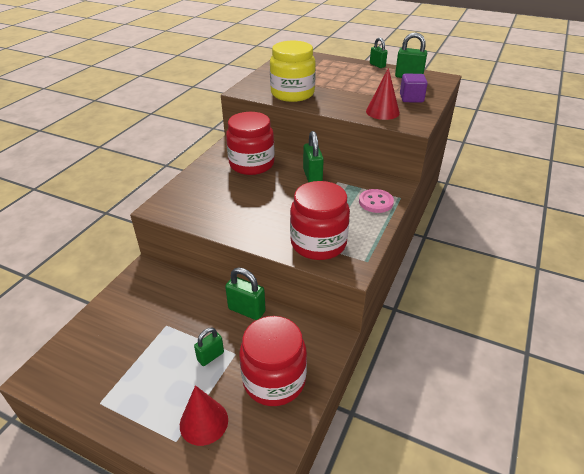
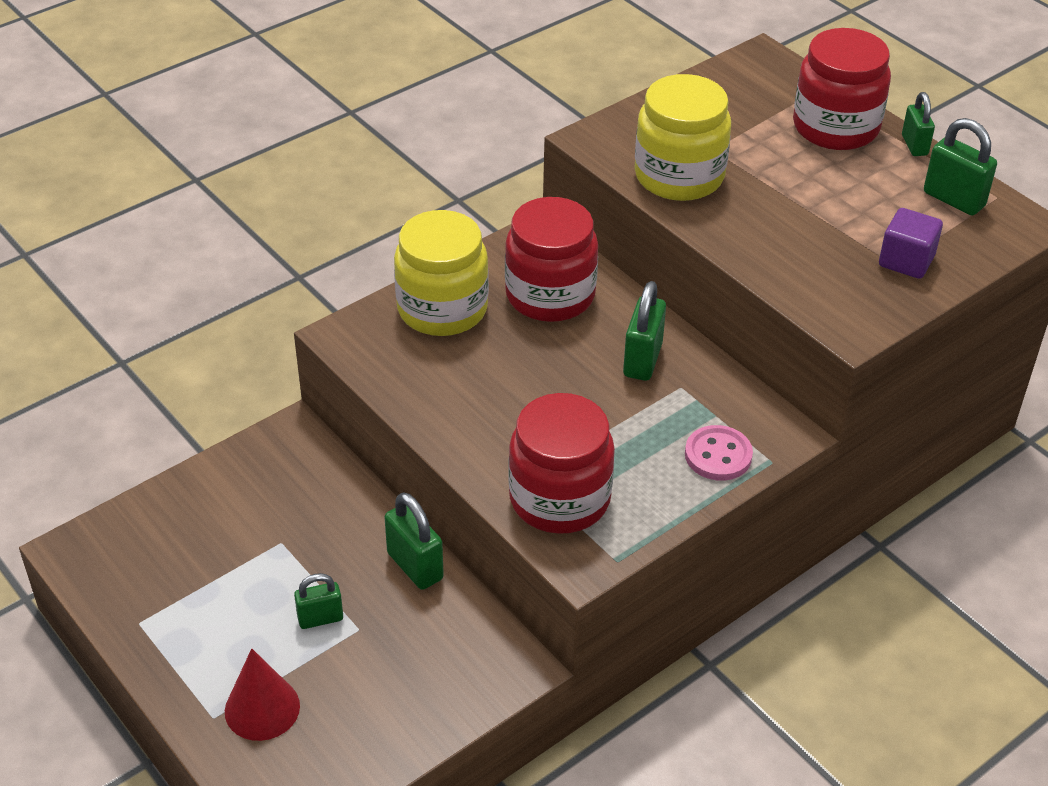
camera: 25 degrees right, 5 degrees up
(203, 183) = (442, 309): none -> yellow jar
(274, 380) = (392, 692): red jar -> red jar (835, 127)
(382, 112) = (817, 278): red cone -> none

